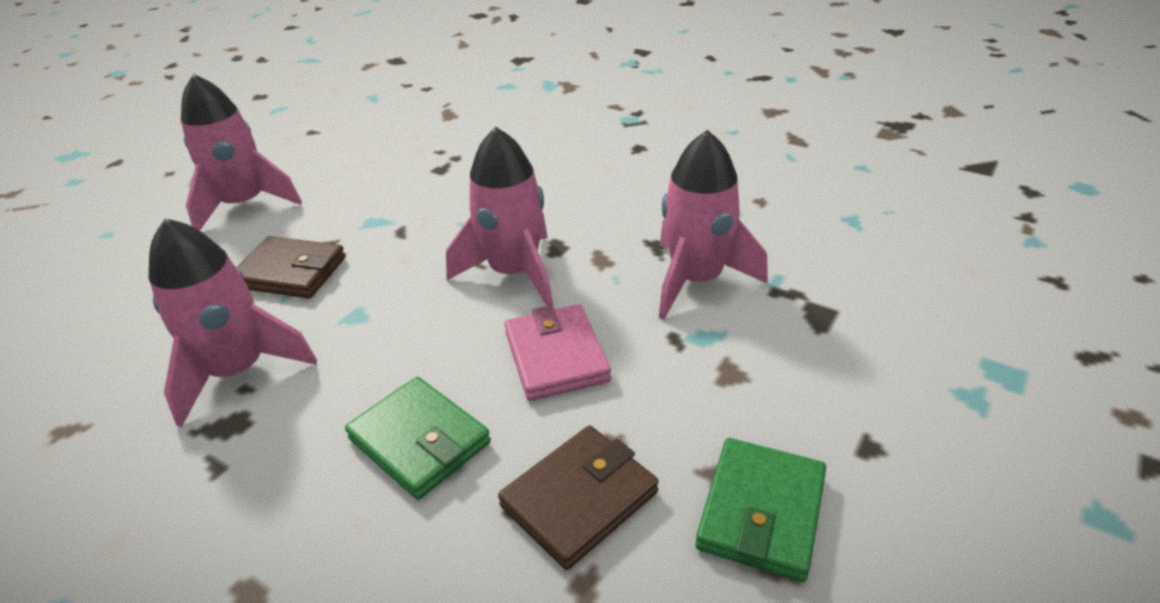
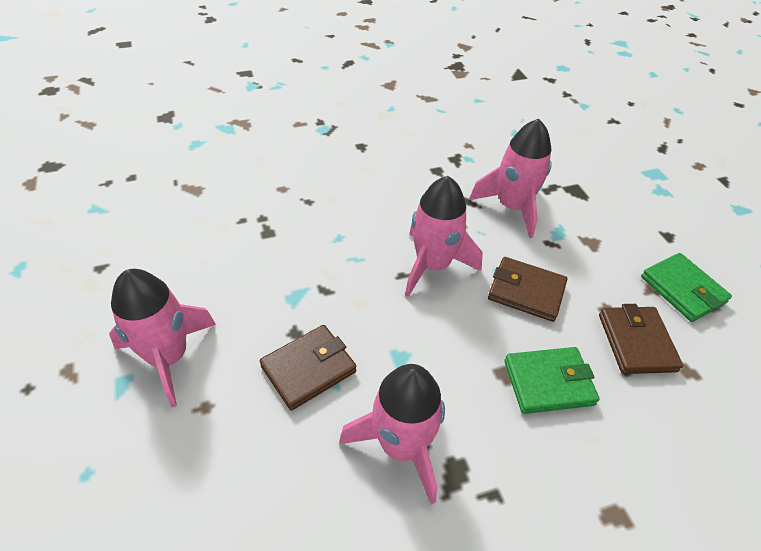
camera: 55 degrees left, 10 degrees up
(556, 356) = (526, 291): pink wallet -> brown wallet

